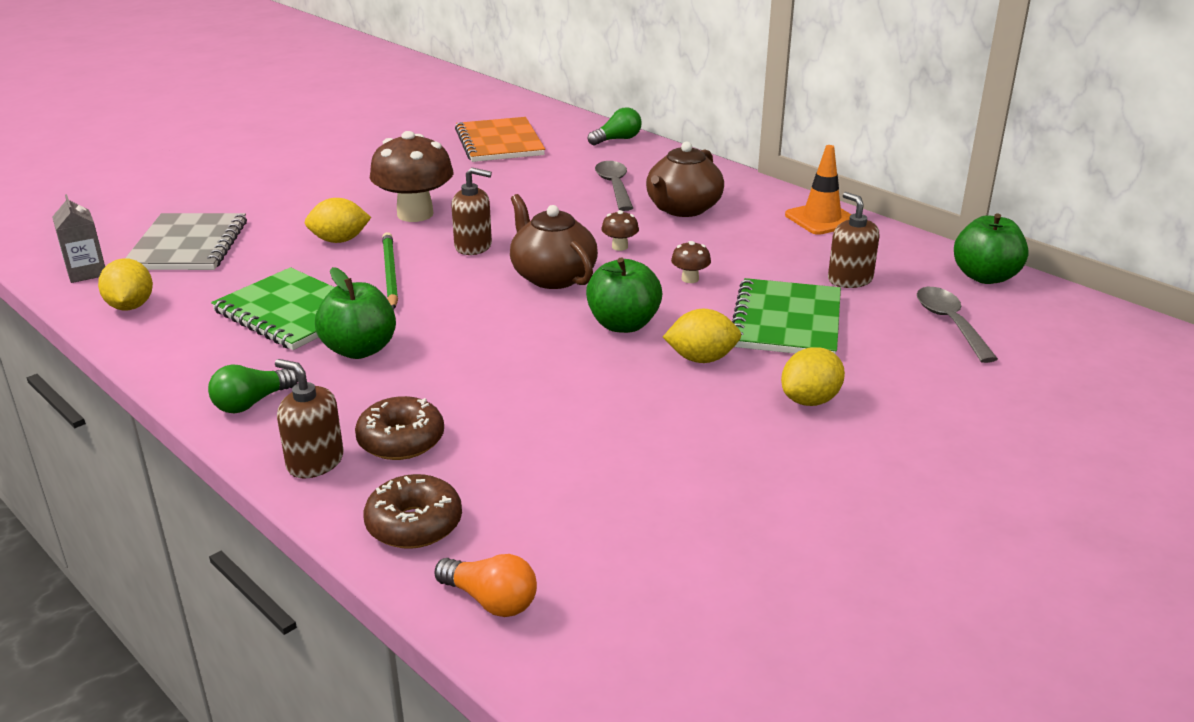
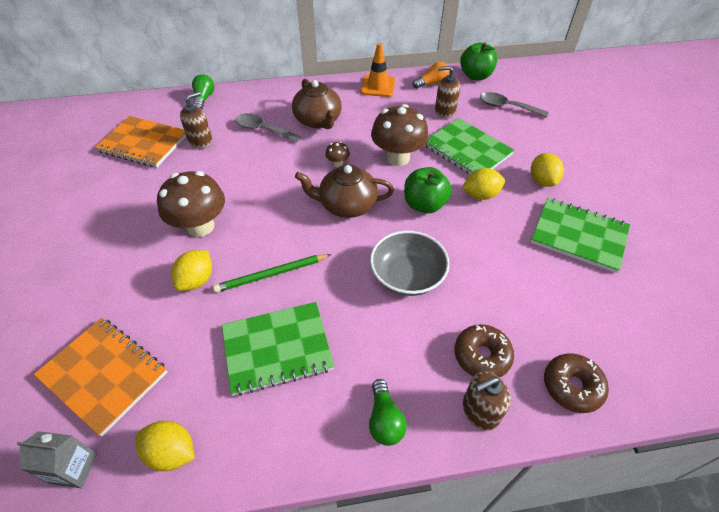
camera: 55 degrees left, 20 degrees up
(188, 245) = (104, 375): grey notebook -> orange notebook
(359, 350) = (360, 332): green apple -> none
(390, 273) = (272, 274): green pencil -> green pencil turned 45 degrees counterclockwise
(473, 246) = (275, 220): brown soap dispenser -> brown soap dispenser (200, 141)
(479, 352) = (407, 276): none -> grey bowl
(491, 600) = (655, 382): orange light bulb -> orange light bulb (432, 83)
(690, 279) = (397, 158): brown mushroom -> brown mushroom, size x2.32
(701, 359) = (480, 195): yellow lemon -> yellow lemon turned 45 degrees clockwise
(725, 463) = (579, 235): none -> green notebook

